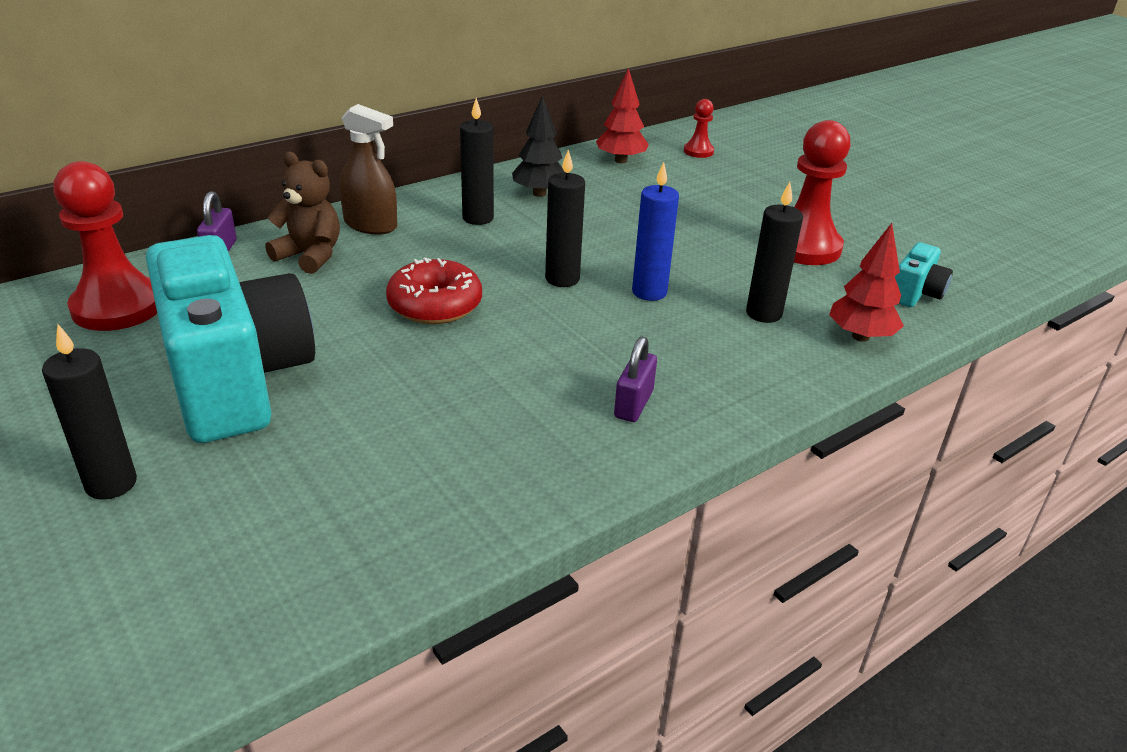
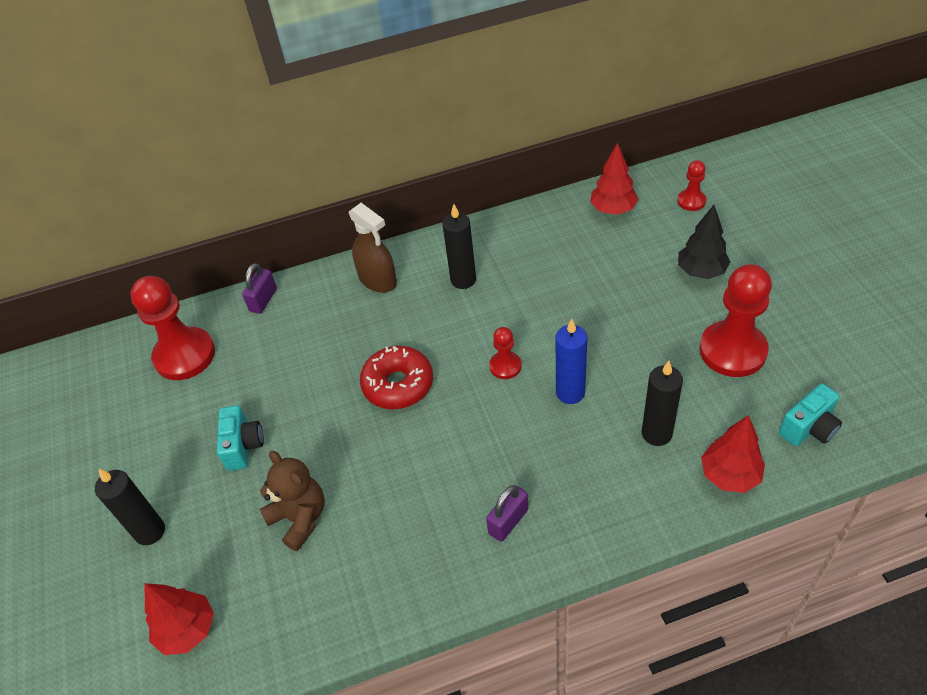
camera: 25 degrees right, 15 degrees up
(209, 582) = (187, 630): none -> red tree
(237, 380) = (243, 446): turquoise camera -> turquoise camera, size x0.42
(310, 256) = (324, 313): brown teddy bear -> brown teddy bear (300, 518)
(539, 193) = (524, 251): black tree -> black tree (701, 271)
(562, 279) = (505, 366): black candle -> red pawn

